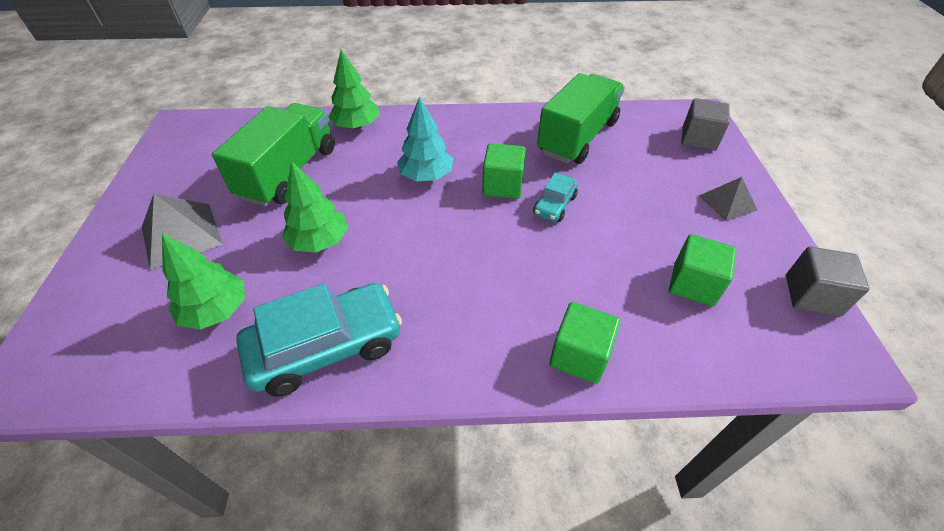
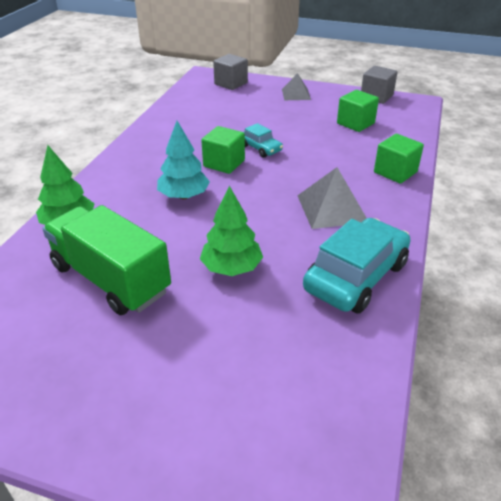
camera: 70 degrees left, 10 degrees down
(181, 235) = (159, 373): grey pyramid -> grey pyramid (332, 208)
(216, 310) = (289, 343): green tree -> none
(326, 347) = (356, 276): turquoise car -> turquoise car turned 45 degrees clockwise
(577, 137) = (192, 121): green truck -> none

